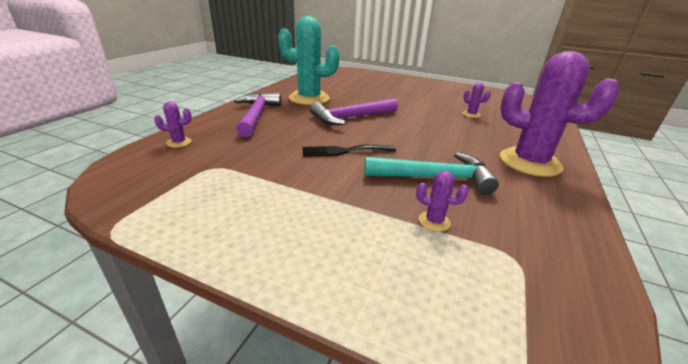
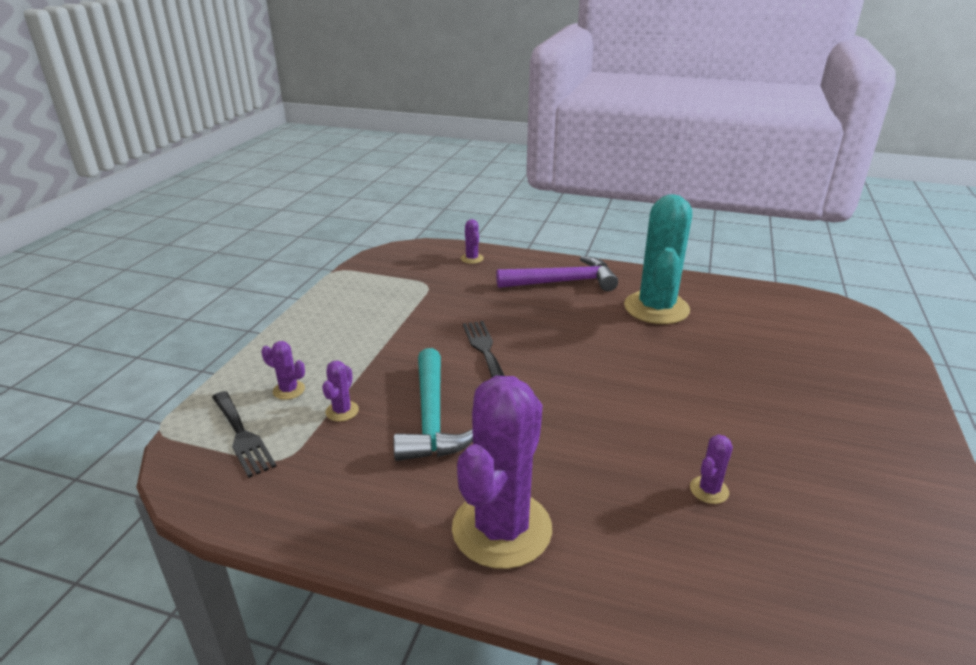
camera: 85 degrees right, 0 degrees up
(351, 117) = (599, 349): purple hammer -> none
(403, 261) = (289, 390): none -> purple cactus
(493, 295) = (242, 436): none -> black fork

